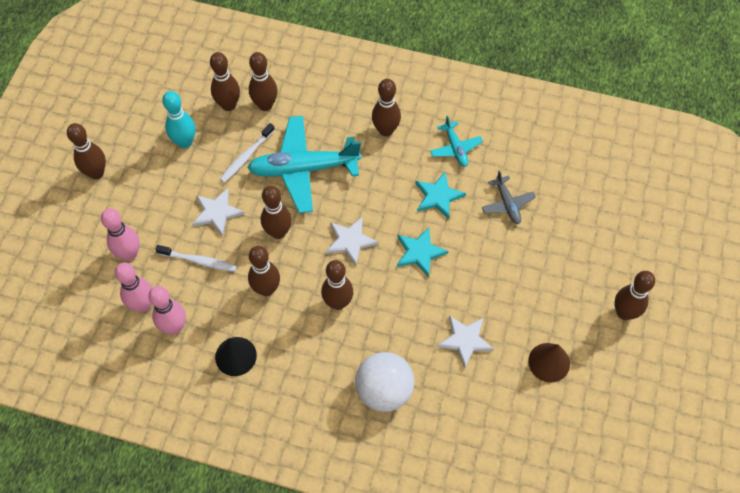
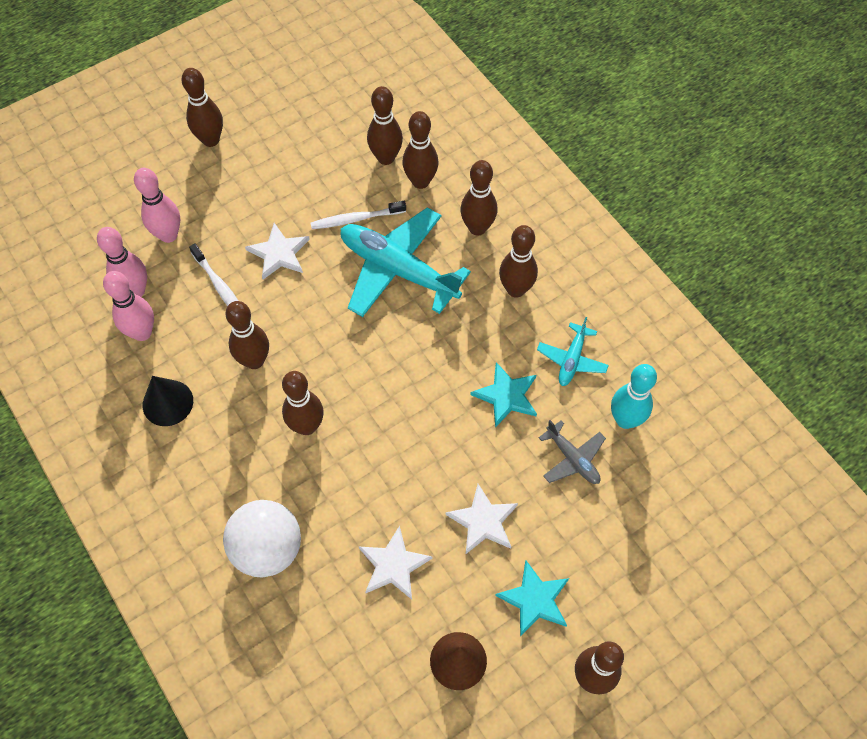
camera: 40 degrees right, 0 degrees up
(185, 142) = (313, 166): turquoise bowling pin -> turquoise bowling pin (625, 420)
(278, 232) = (316, 314): brown bowling pin -> brown bowling pin (477, 228)
(350, 241) = (376, 375): white star -> white star (483, 521)
(419, 252) = (433, 438): turquoise star -> turquoise star (535, 599)
(507, 204) = (572, 458): grey plane -> grey plane turned 60 degrees counterclockwise

